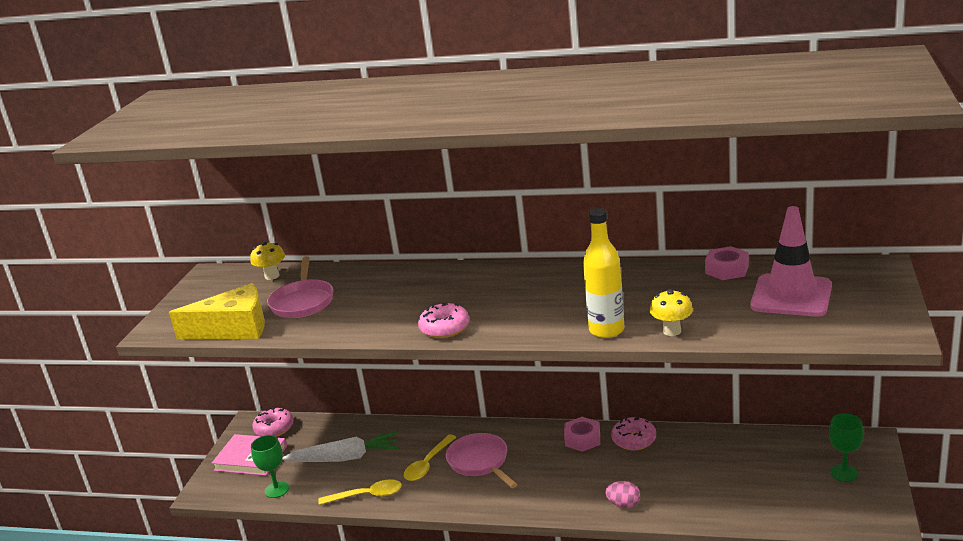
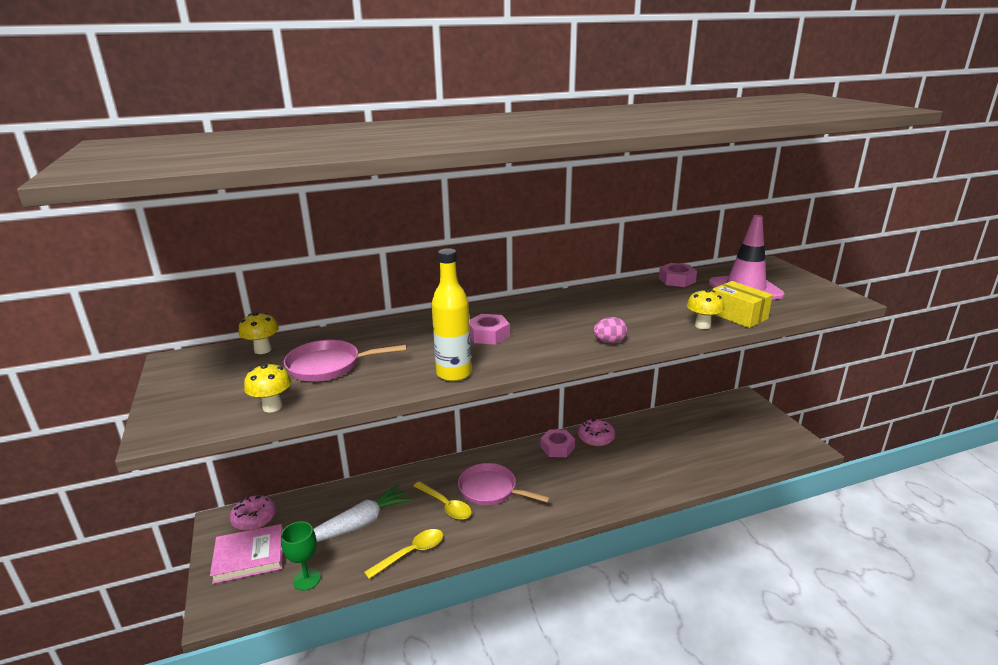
camera: 35 degrees left, 0 degrees up
(234, 328) = (272, 407): yellow cheese -> yellow mushroom
(303, 301) = (329, 366): pink pan -> pink pan turned 120 degrees clockwise
(428, 464) = (445, 505): yellow spoon -> yellow spoon turned 45 degrees counterclockwise
(444, 328) = (512, 360): pink donut -> none
(455, 298) = (488, 335): none -> pink nut
(606, 330) = (653, 334): yellow bottle -> yellow bottle (453, 374)
(623, 504) = (637, 488): pink egg -> pink egg (609, 342)
(729, 328) = (738, 316): none -> yellow box
(844, 473) = (751, 422): green goblet -> none

